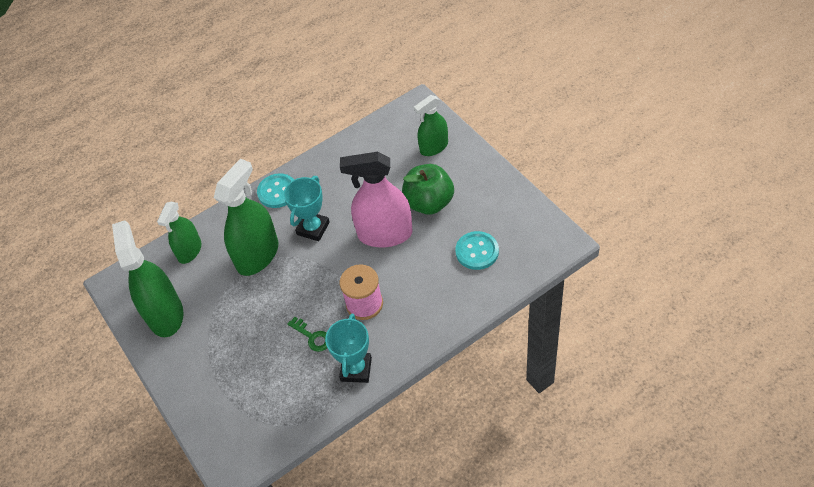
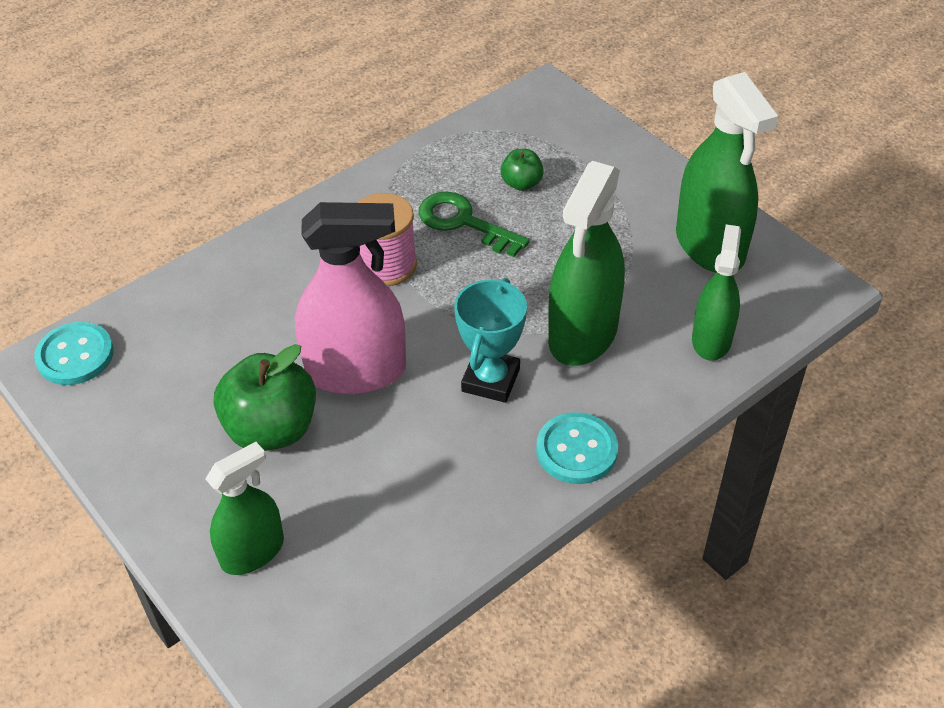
camera: 170 degrees right, 5 degrees down
(269, 370) = (521, 183): none -> green apple
(312, 337) = (464, 222): green key -> green key, size x1.54
(356, 369) = (393, 187): turquoise trophy -> none
(477, 251) = (194, 344): turquoise button -> turquoise button (75, 355)

